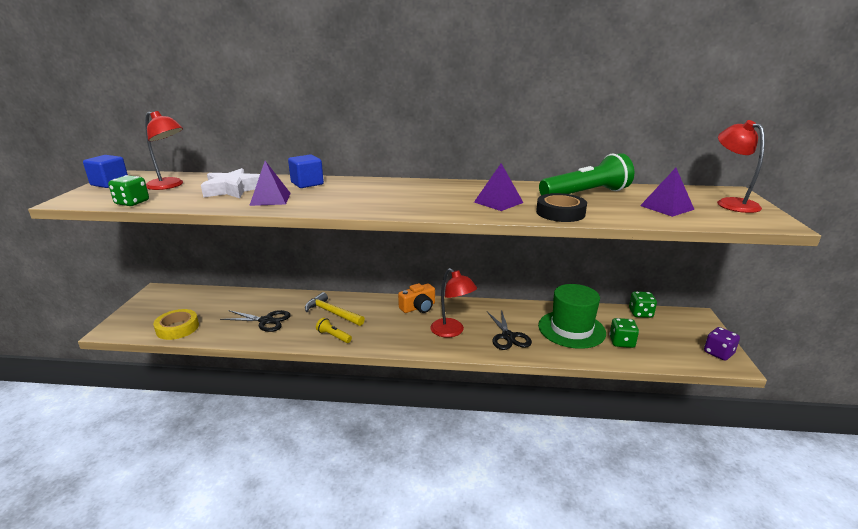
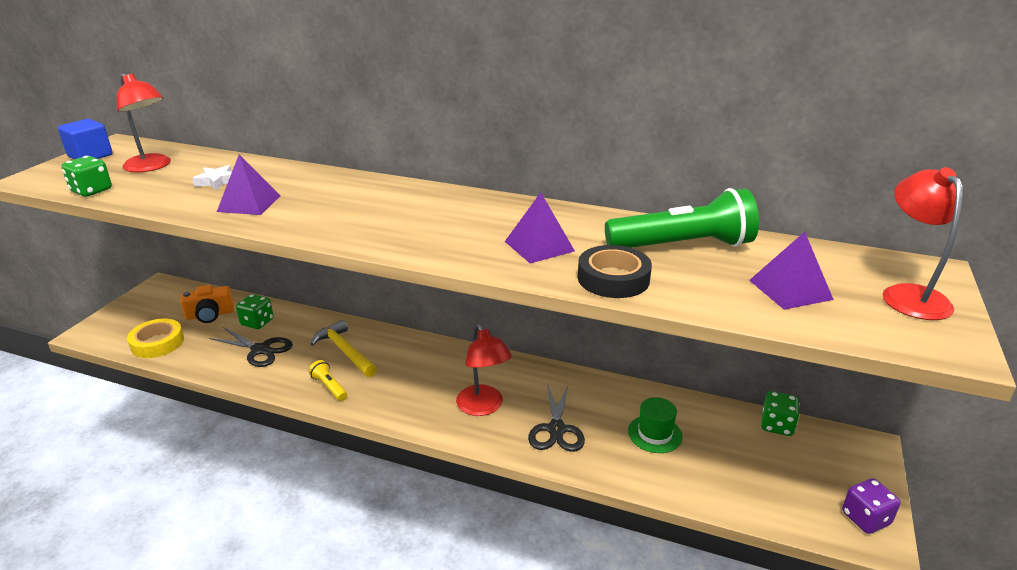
camera: 15 degrees right, 5 degrees up
(232, 189) = (217, 181): white star -> white star, size x0.55
(307, 183) = (313, 181): blue cube -> none
(418, 307) = (458, 361): orange camera -> orange camera (210, 314)
(571, 329) = (654, 434): green hat -> green hat, size x0.55
(621, 342) = (719, 470): green dice -> green dice (257, 322)

